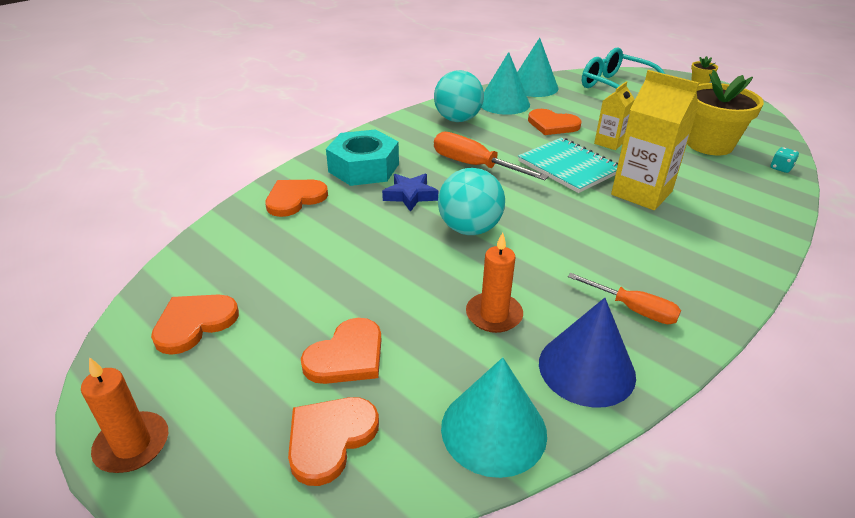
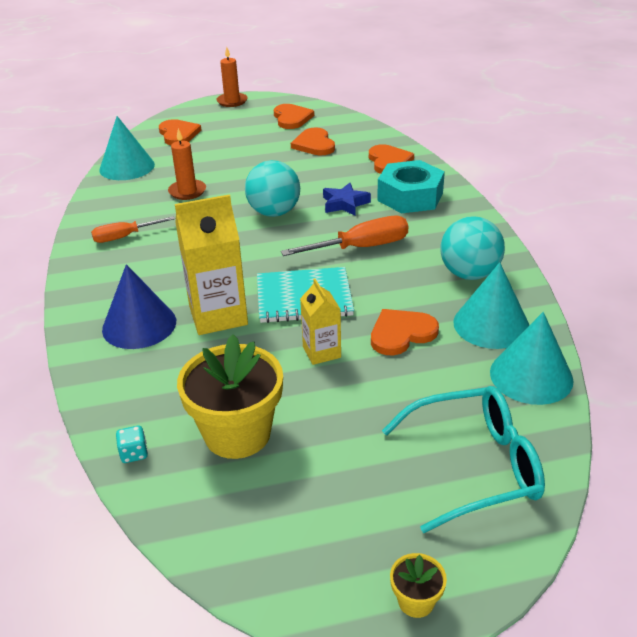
camera: 125 degrees right, 0 degrees up
(347, 356) = (218, 147): orange heart -> orange heart (314, 144)
(586, 368) = (116, 202): blue cone -> blue cone (139, 325)

